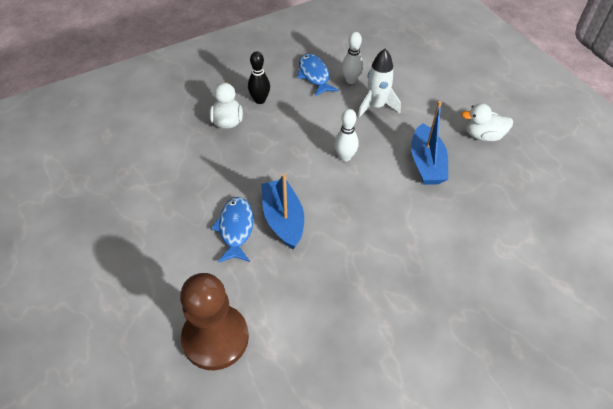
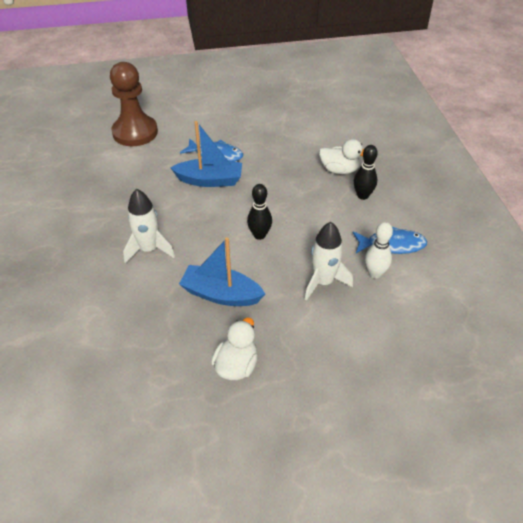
camera: 110 degrees right, 5 degrees down
(345, 157) = (259, 235): white bowling pin -> black bowling pin
(407, 234) = (149, 249): none -> white rocket

